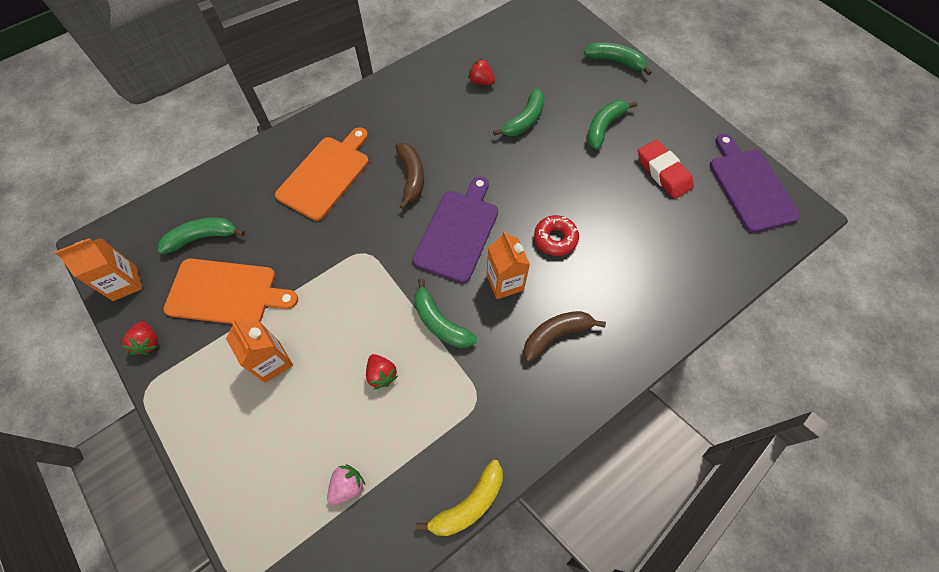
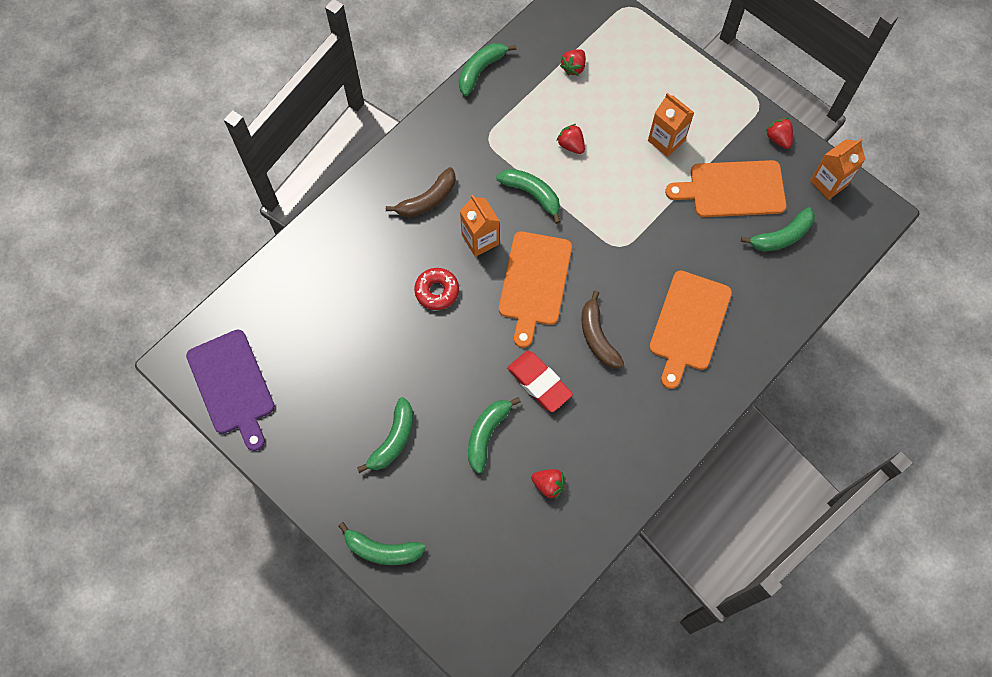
camera: 170 degrees right, 5 degrees up
(347, 486) = (573, 67): pink strawberry -> red strawberry
(458, 232) = (534, 283): purple cutting board -> orange cutting board
(469, 504) = (481, 70): yellow banana -> green banana
(663, 172) = (326, 388): red eraser -> red eraser (539, 383)

